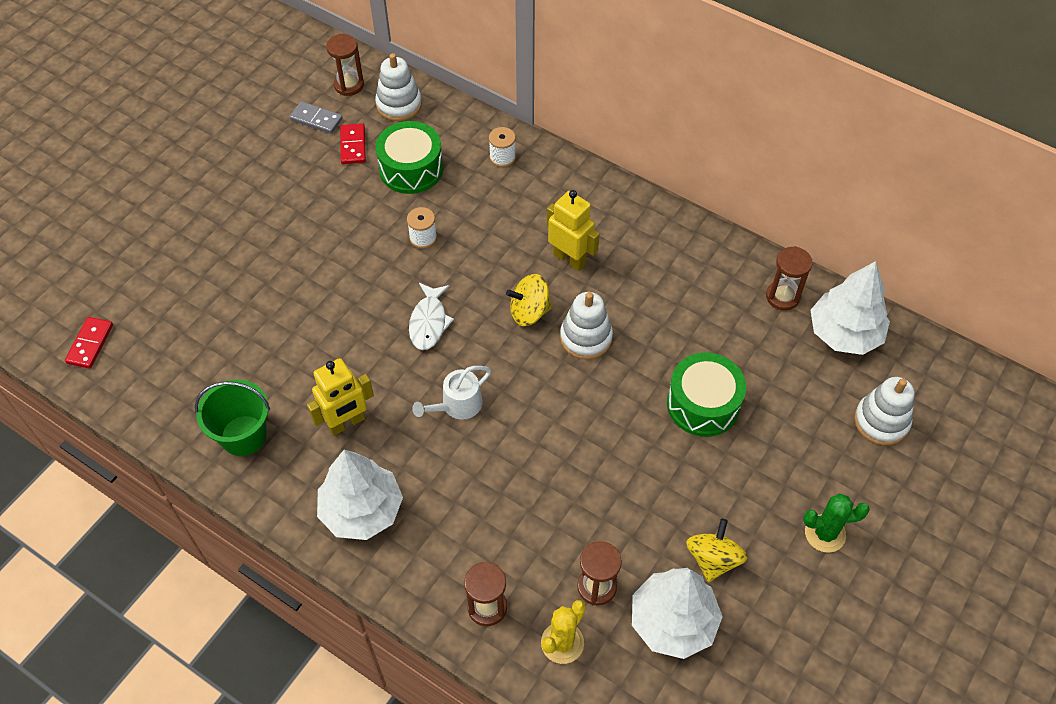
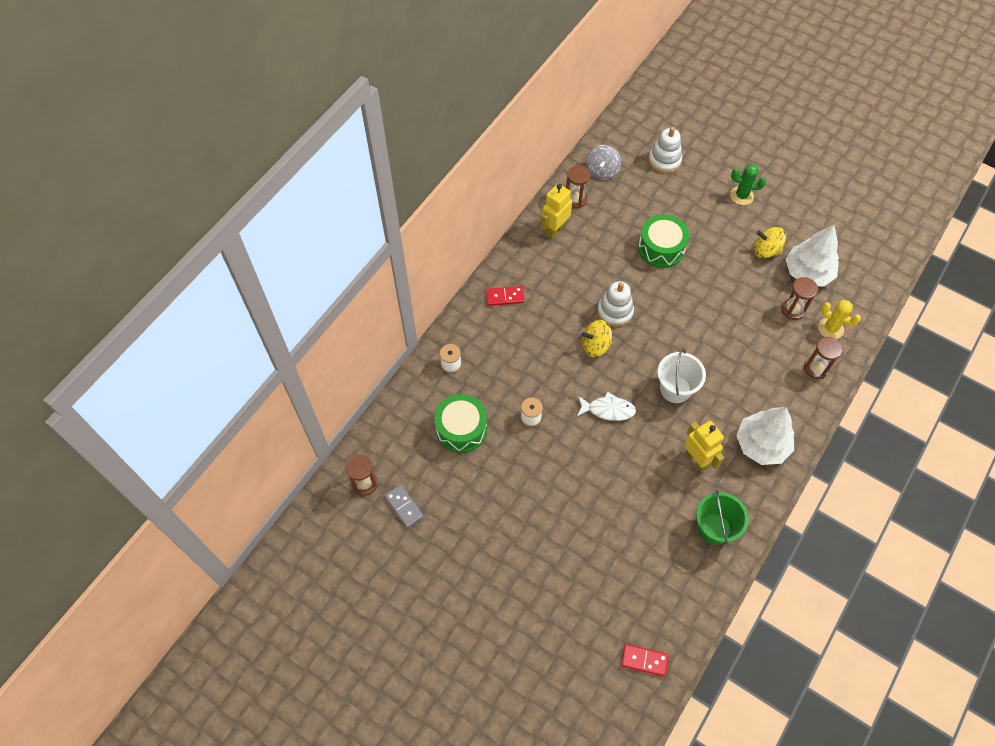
camera: 90 degrees left, 5 degrees up
(316, 119) = (404, 507): grey domino -> grey domino turned 60 degrees counterclockwise
(353, 145) = (435, 475): red domino -> red domino (505, 297)
(399, 104) = (390, 442): white stacking toy -> none
(457, 405) = (675, 389): white watering can -> white bucket
(529, 312) = (595, 345): yellow spinning top -> yellow spinning top turned 90 degrees clockwise
(569, 259) = (548, 320): yellow robot -> yellow robot (554, 229)
(825, 533) = (741, 196): green cactus -> green cactus turned 75 degrees counterclockwise
(844, 333) = (602, 171): white tree -> grey spinning top

